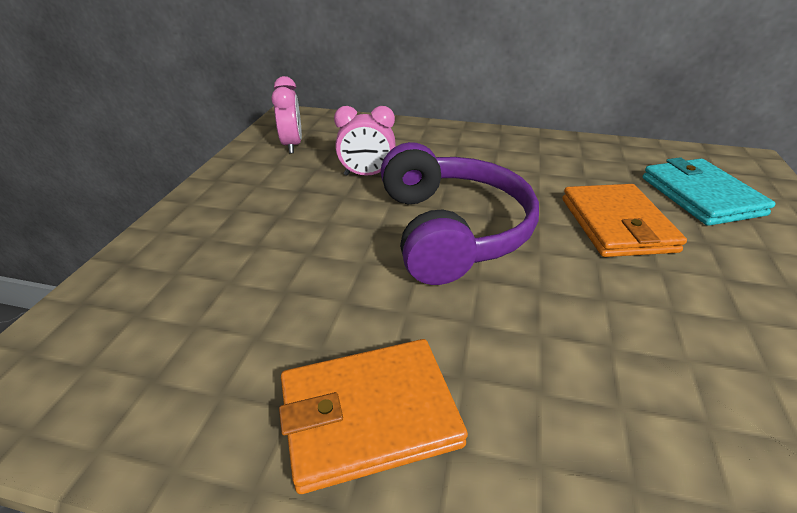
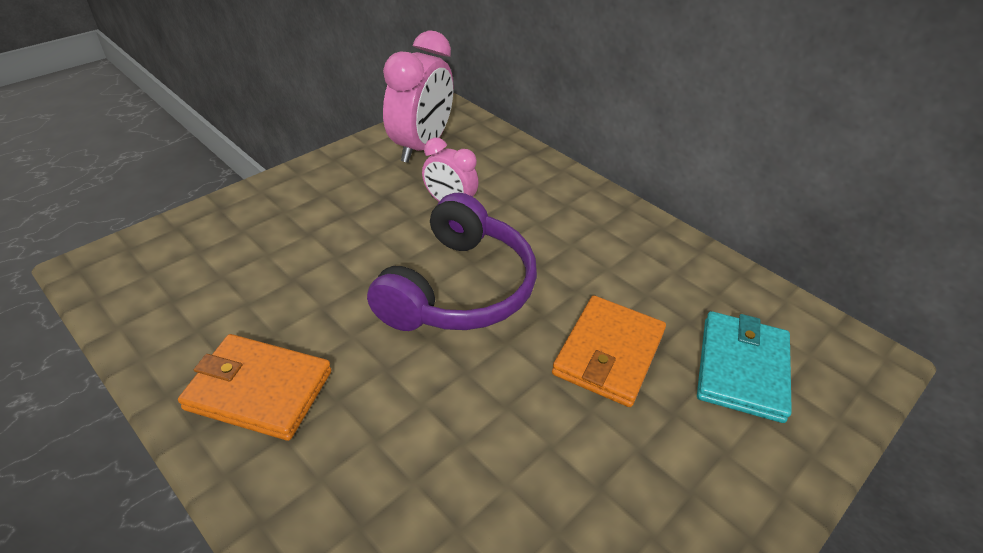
camera: 30 degrees right, 5 degrees up
(292, 145) = (421, 147): pink clock -> pink clock, size x1.75

